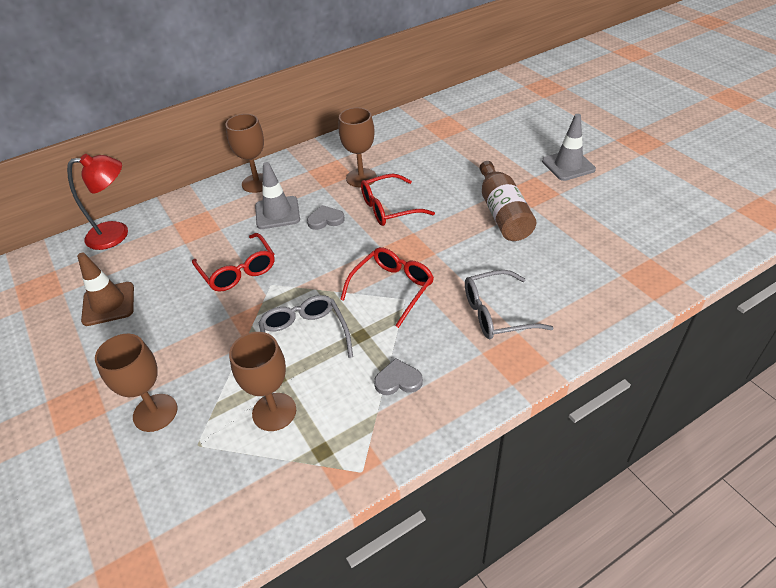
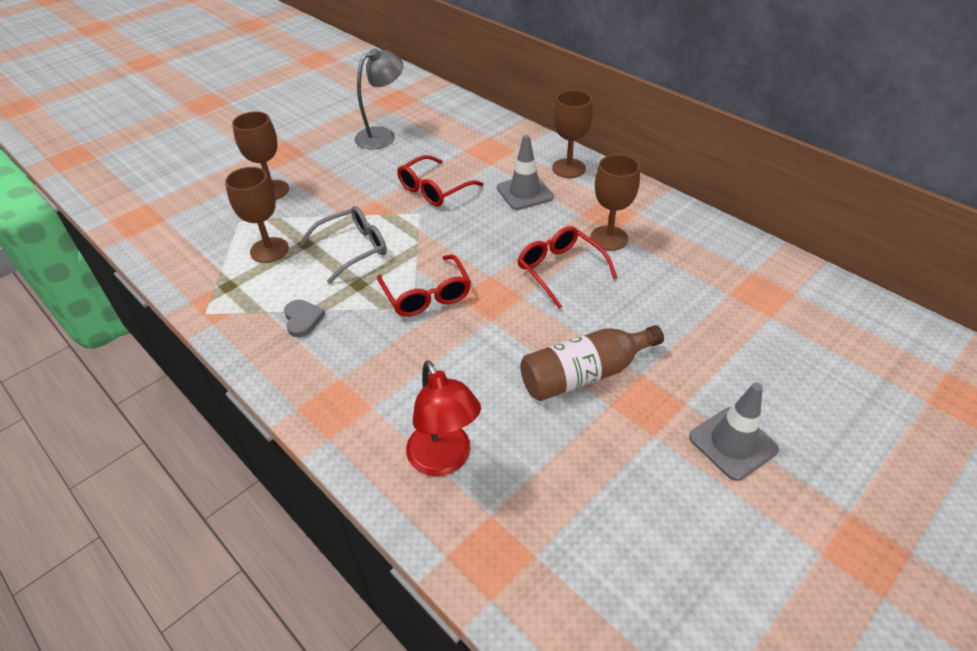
camera: 75 degrees right, 0 degrees up
(108, 304) = (382, 135): brown traffic cone -> grey lamp
(117, 234) = (467, 113): red lamp -> red lamp (444, 460)
(325, 219) = (524, 227): grey heart -> none
(392, 288) = (426, 295): red glasses -> red glasses turned 45 degrees clockwise
(496, 313) = (399, 385): grey glasses -> none

